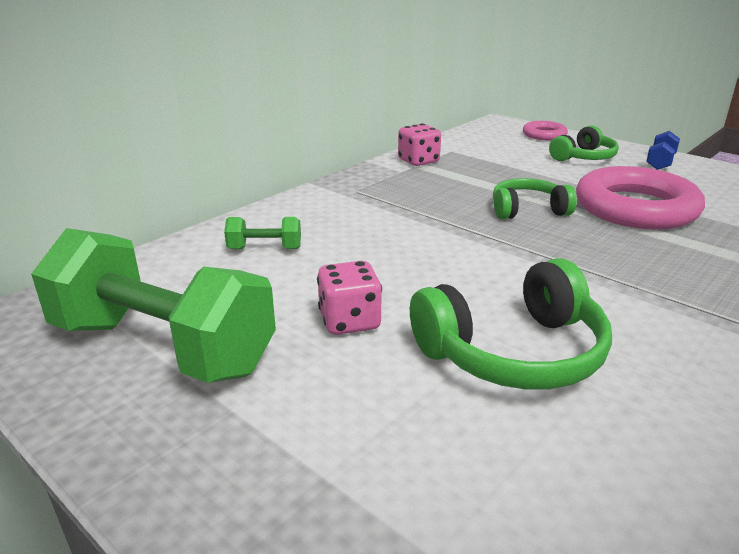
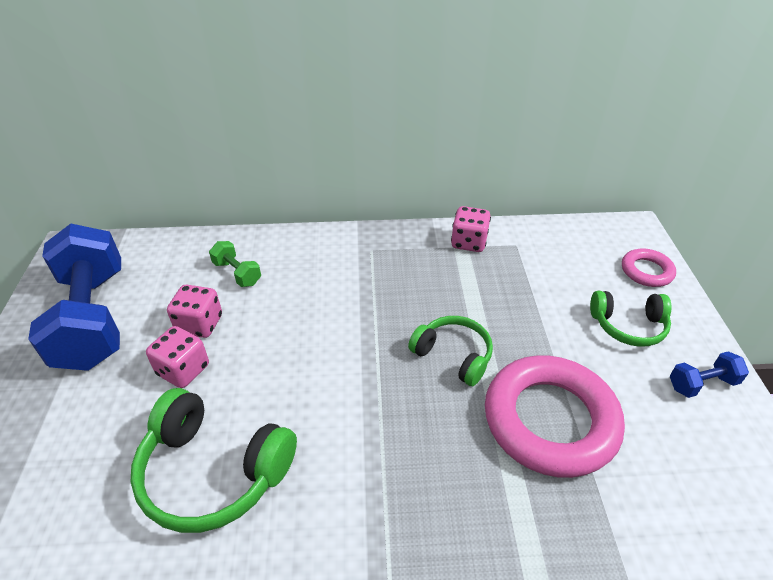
camera: 45 degrees right, 15 degrees up
(163, 347) = (93, 319): green dumbbell -> blue dumbbell
(299, 291) = (200, 324): none -> pink dice

